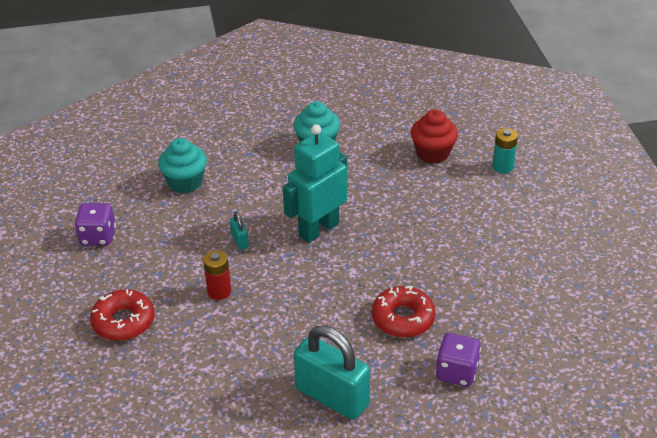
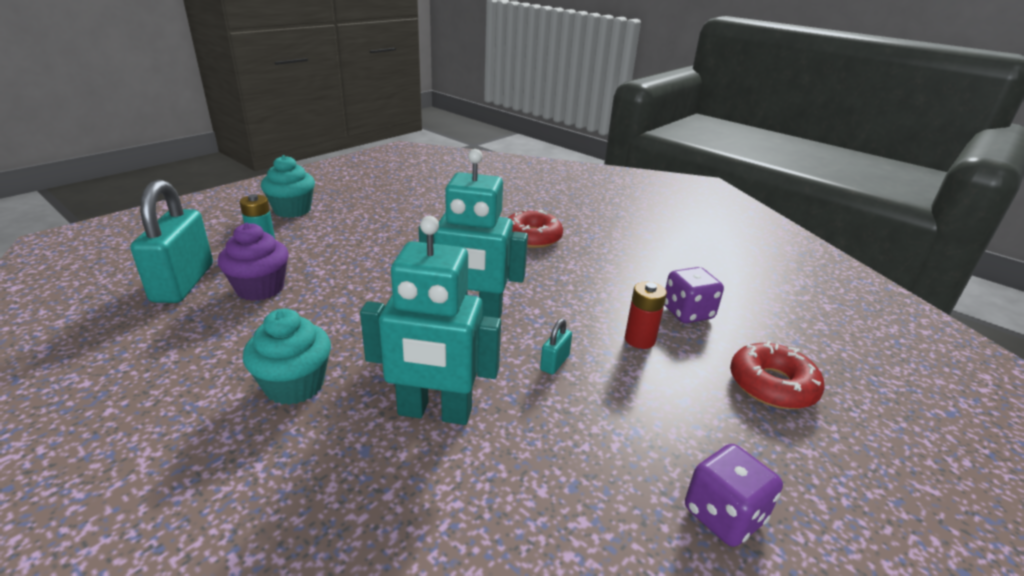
camera: 130 degrees left, 10 degrees down
(185, 182) = (503, 488): turquoise cupcake -> turquoise cupcake (292, 210)
(250, 181) = (434, 412): none -> turquoise robot
(332, 397) = (645, 241): turquoise padlock -> turquoise padlock (183, 283)
(433, 153) = (260, 289): red cupcake -> purple cupcake
(457, 372) = (553, 207): purple dice -> purple dice (687, 313)

